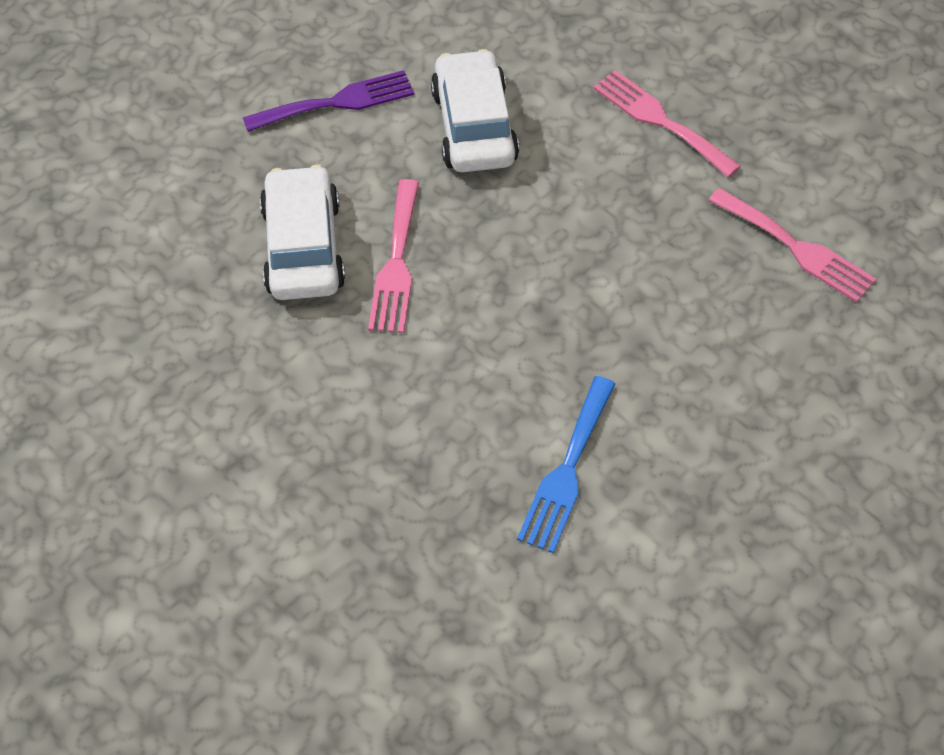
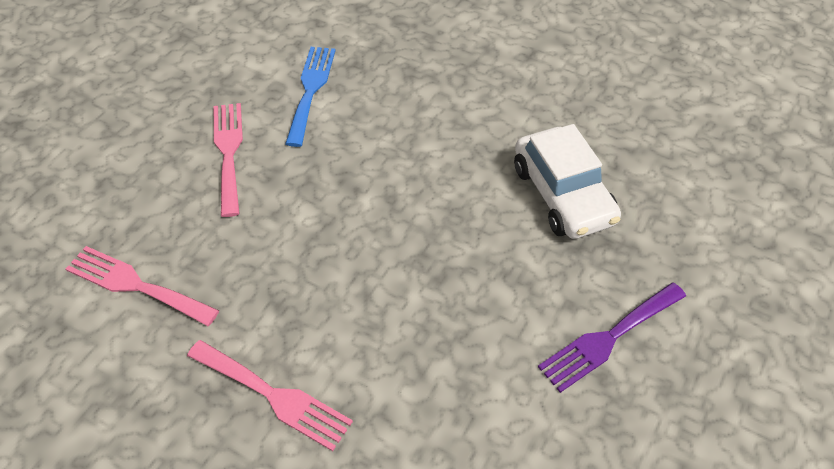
camera: 165 degrees right, 5 degrees down
(396, 263) = (482, 198): pink fork -> pink fork (228, 152)
(474, 126) = (463, 343): white car -> none

